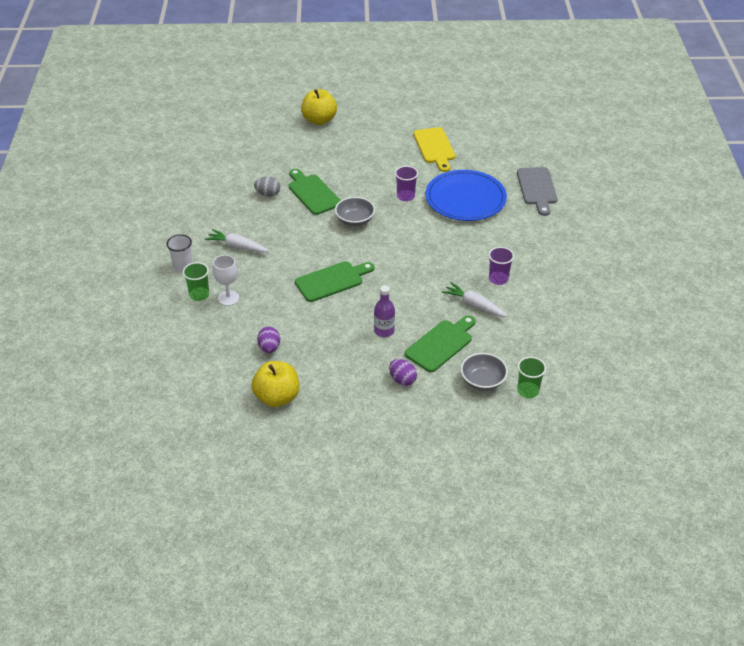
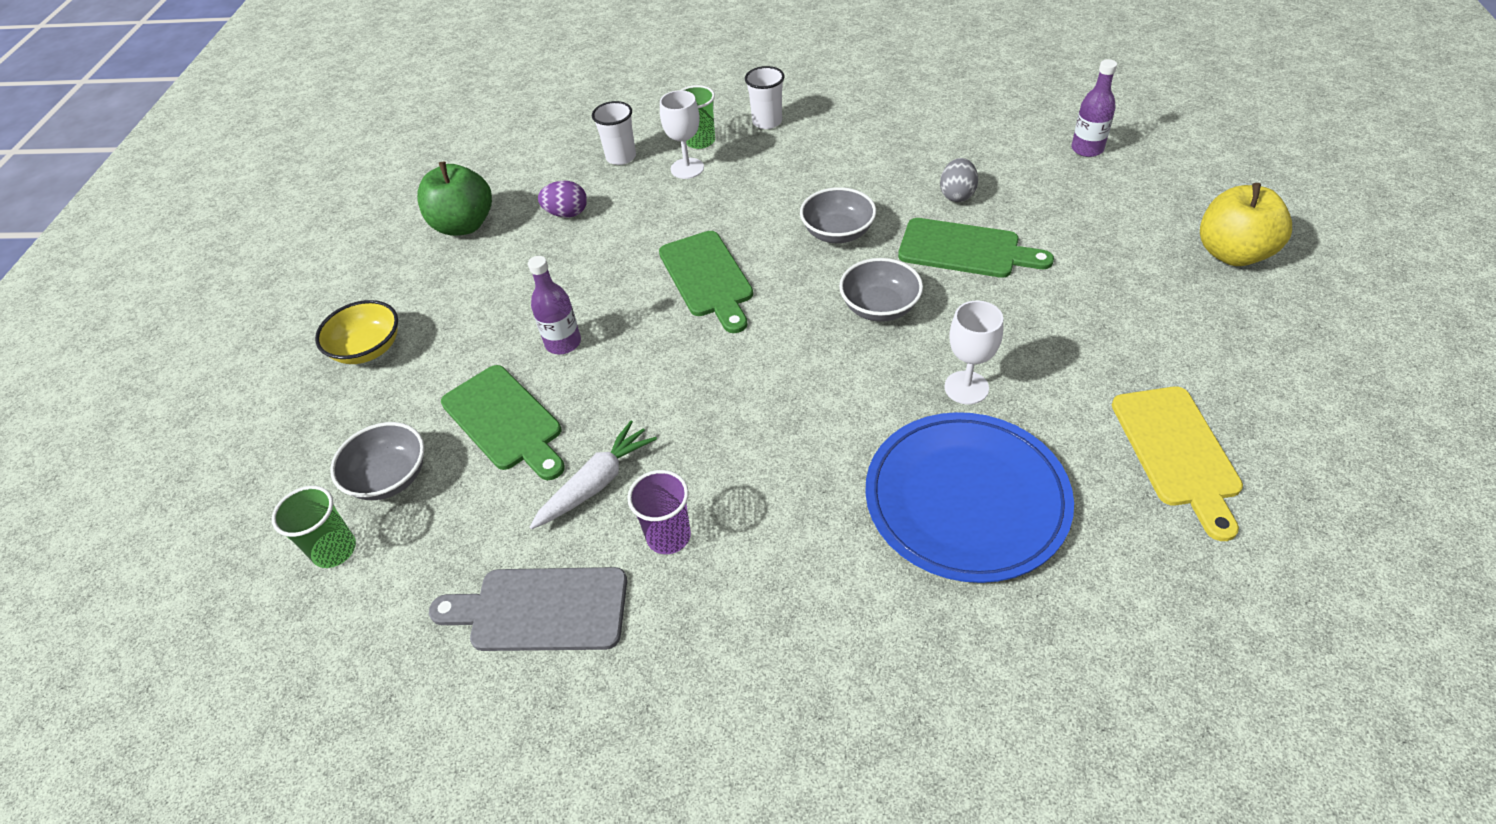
camera: 100 degrees right, 5 degrees up
(211, 330) = (621, 157): none -> white cup
(234, 151) = (1087, 149): none -> purple bottle
(237, 246) = (810, 169): white carrot -> none
(277, 397) = (464, 225): yellow apple -> green apple
(296, 235) = (837, 233): none -> grey bowl
(313, 193) = (965, 249): green cutting board -> green cutting board turned 45 degrees clockwise
(392, 416) = (368, 349): none -> yellow bowl
(402, 380) = (440, 363): purple egg -> none
(405, 196) = (966, 387): purple cup -> white goblet
(435, 147) = (1177, 452): yellow cutting board -> yellow cutting board turned 90 degrees counterclockwise
(537, 188) = (1028, 676): grey cutting board -> grey cutting board (541, 609)

